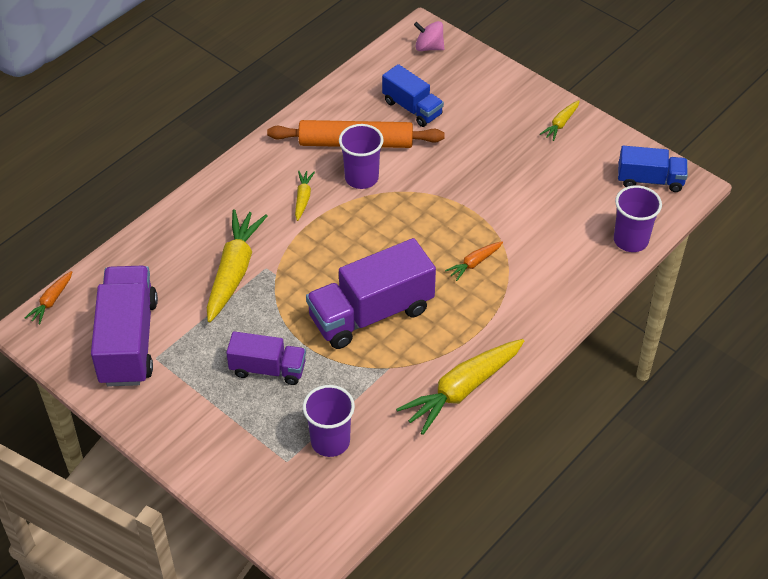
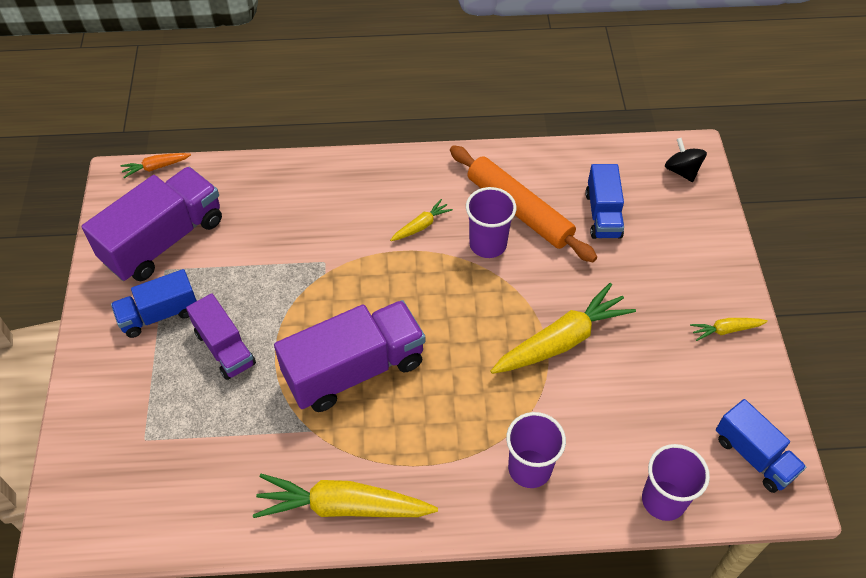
camera: 45 degrees right, 5 degrees up
(192, 386) = (159, 314): none -> blue truck
(234, 271) = (298, 245): yellow carrot -> yellow carrot (561, 341)
(330, 441) = (193, 453): purple cup -> purple cup (529, 468)
(371, 313) = (354, 370): purple truck -> purple truck turned 135 degrees clockwise
(429, 47) = (682, 171): pink spinning top -> black spinning top
(474, 263) = (491, 398): orange carrot -> none

